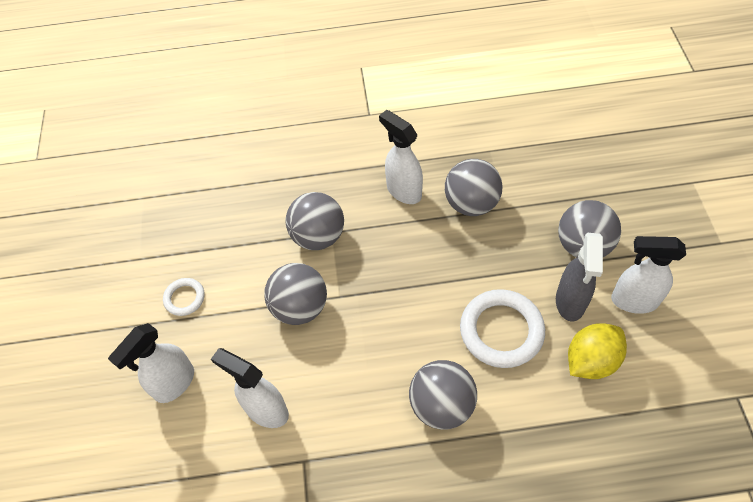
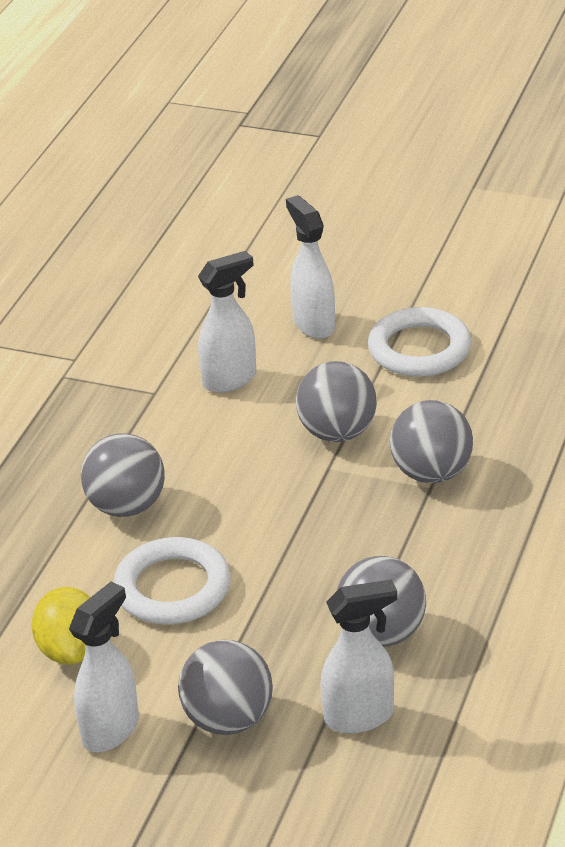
camera: 115 degrees right, 20 degrees down
(184, 298) = (419, 349): white ring -> white ring, size x1.91
(403, 191) = (452, 573): white spray bottle -> white spray bottle (360, 717)
(570, 302) = (158, 667): grey spray bottle -> none

